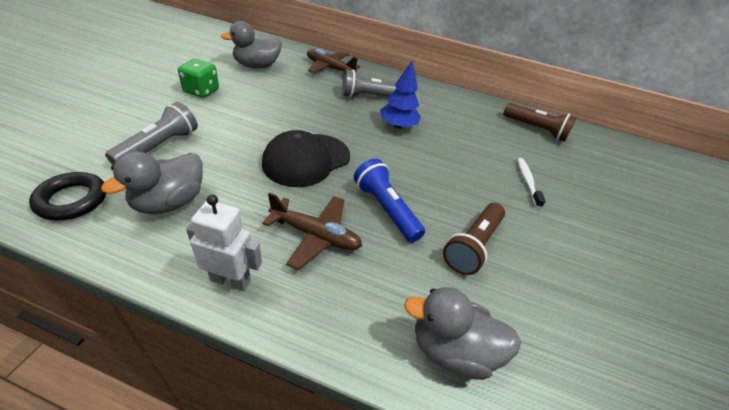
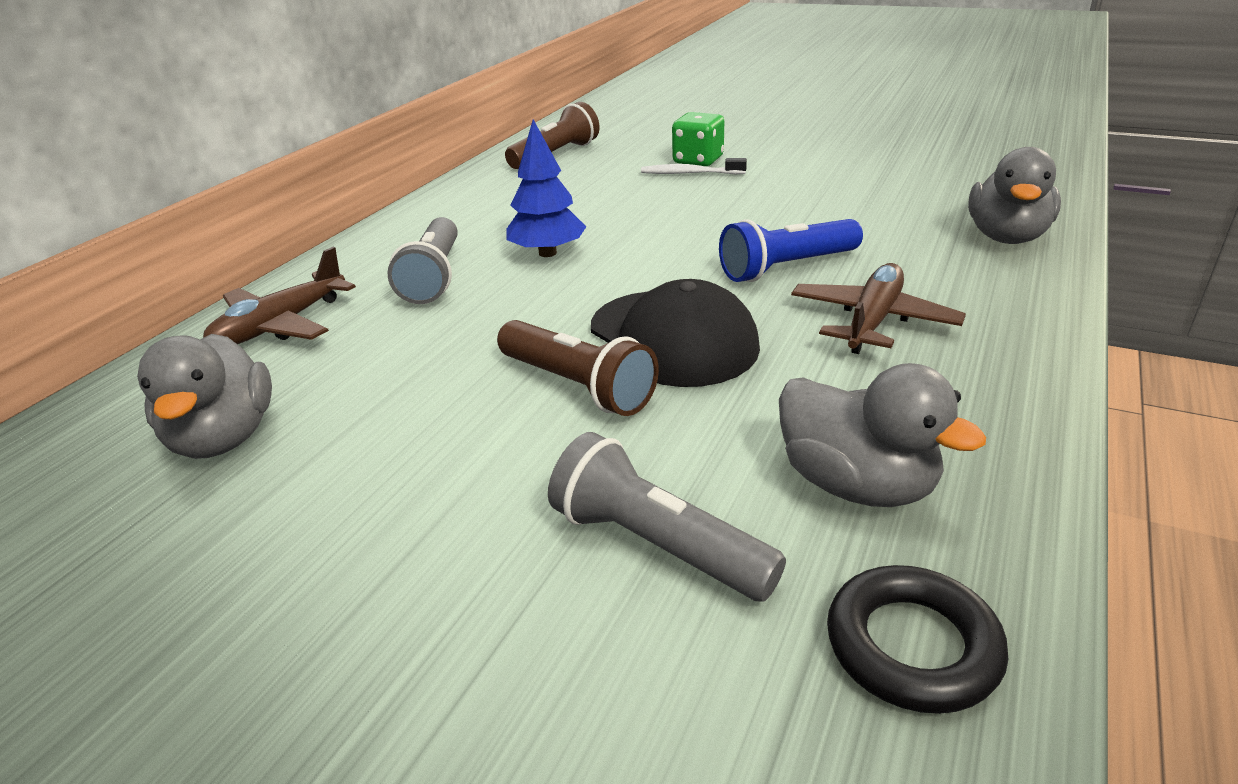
camera: 75 degrees left, 10 degrees down
(201, 91) = (360, 522): green dice -> green dice (698, 160)
(231, 280) = (1005, 386): white robot -> none
(472, 245) = (835, 215): brown flashlight -> brown flashlight (577, 386)

